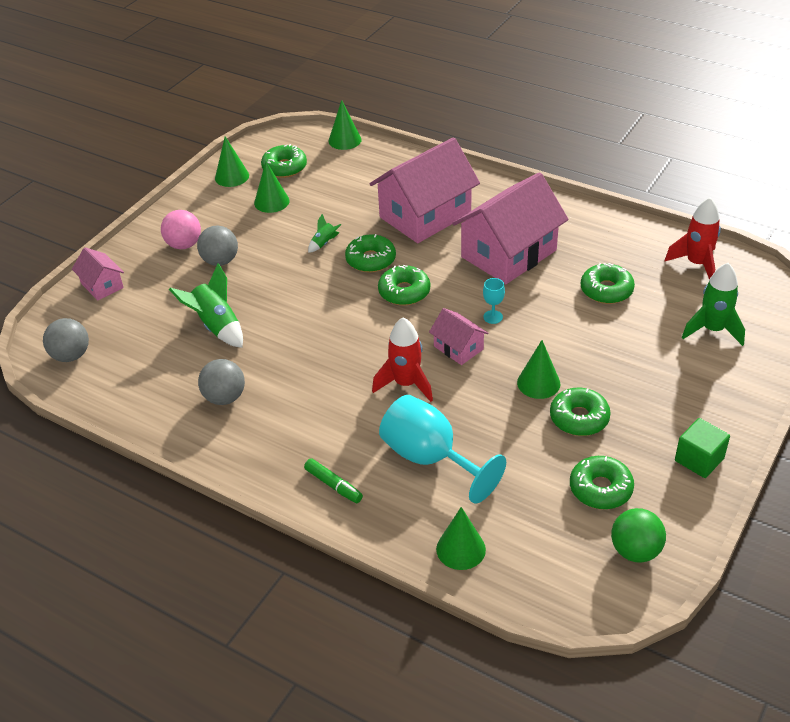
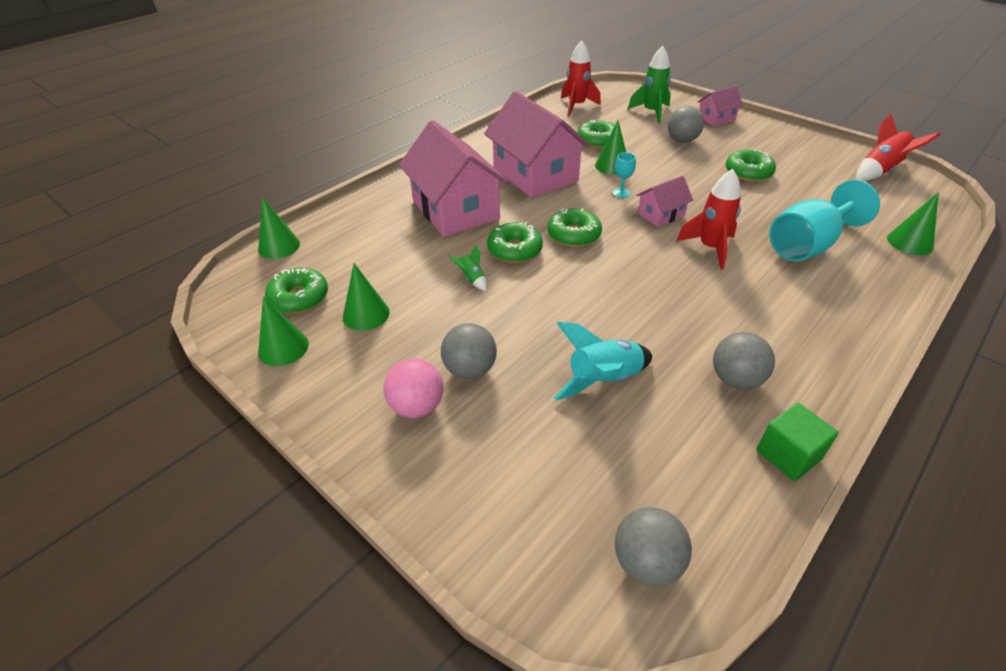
camera: 80 degrees left, 0 degrees up
(102, 285) = (478, 516): pink house -> pink house (716, 118)
(216, 326) = (603, 380): green rocket -> turquoise rocket
(333, 485) = (857, 305): green marker -> none
(538, 383) = (708, 183): green cone -> green cone (612, 166)
(600, 489) = (823, 175): green donut -> none
(635, 551) = (880, 171): green ball -> red rocket
(641, 360) = (682, 140): none -> grey ball
(699, 459) = (785, 137): green cube -> green cube (788, 455)

